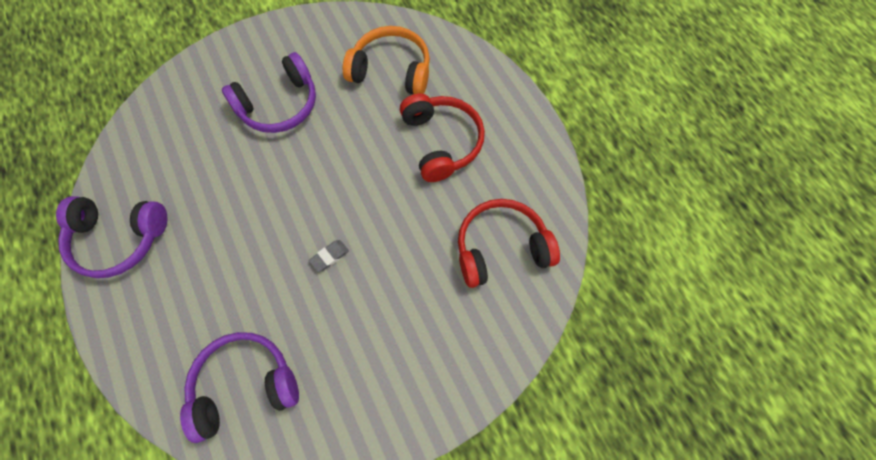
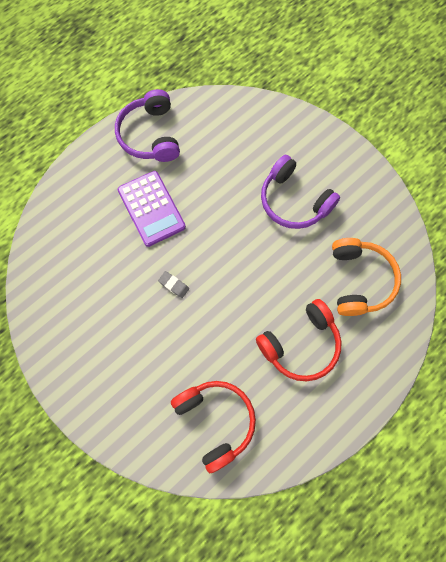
camera: 75 degrees right, 5 degrees up
(221, 260) = (151, 209): none -> purple calculator
(244, 385) = (67, 259): purple headphones -> none

